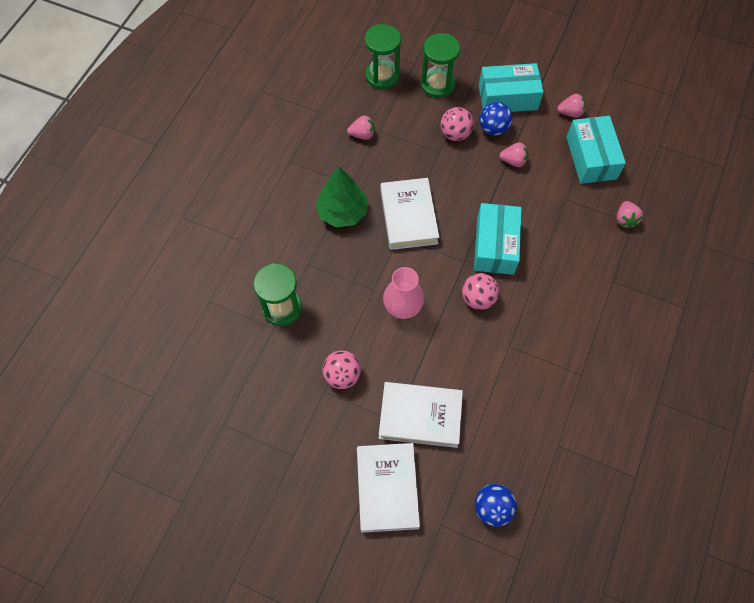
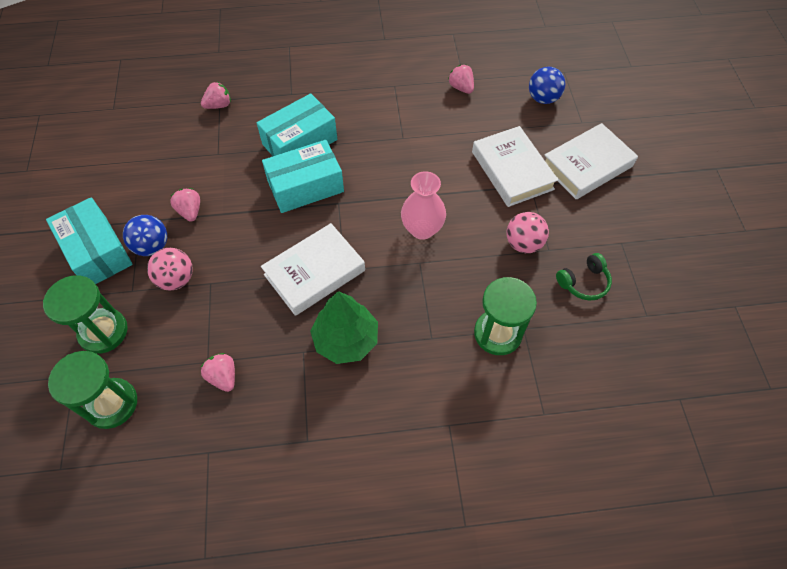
camera: 120 degrees left, 5 degrees down
(280, 397) = (583, 282): none -> green headphones
(478, 299) = (372, 176): pink ball -> none
(570, 113) = (98, 188): pink strawberry -> pink strawberry (461, 88)
(591, 158) = (154, 151): turquoise box -> turquoise box (300, 142)

